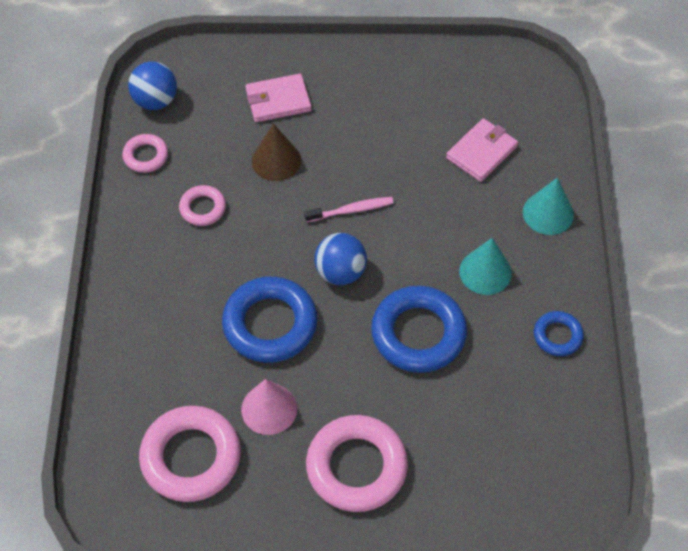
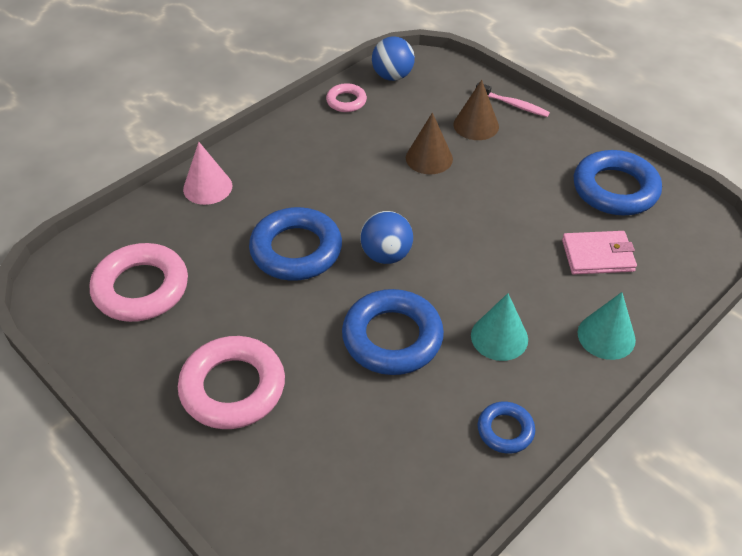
camera: 45 degrees right, 10 degrees down
(202, 208) = (343, 152): pink ring -> none
(269, 409) = (226, 300): pink cone -> pink cone (207, 187)
(278, 100) = (476, 125): pink wallet -> brown cone
(351, 210) = (444, 223): pink toothbrush -> pink toothbrush (513, 105)
(437, 84) = (615, 189): none -> blue ring

